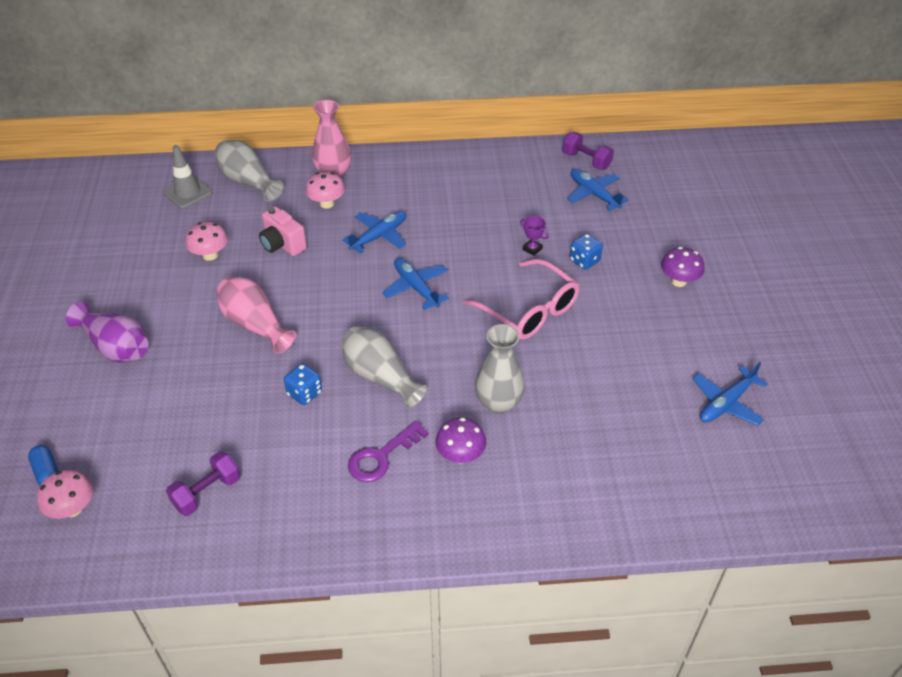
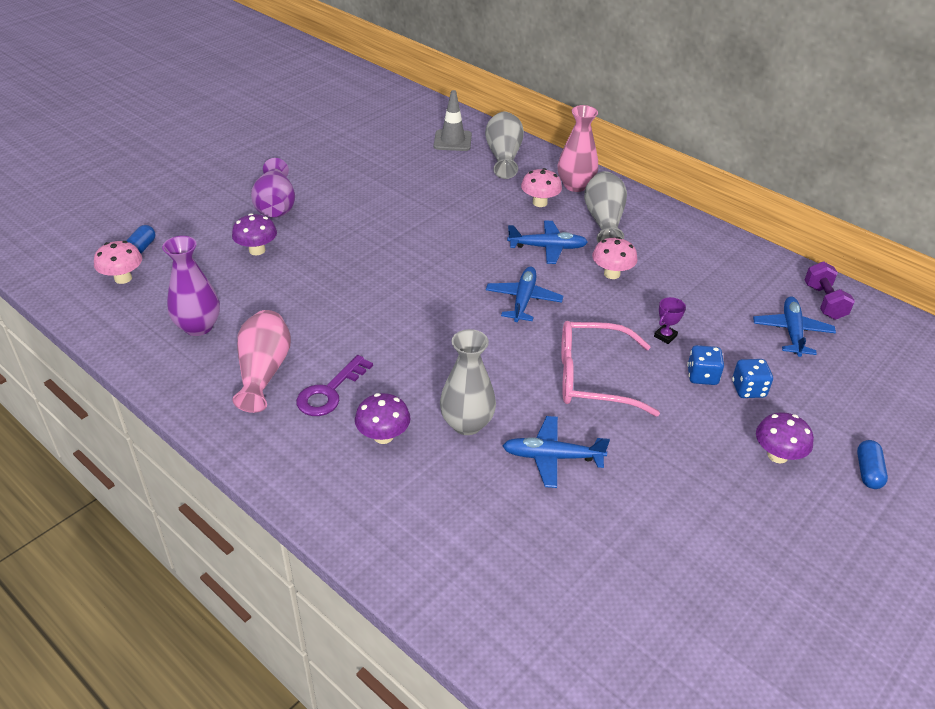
camera: 45 degrees right, 5 degrees down
(159, 396) = (257, 250): none -> purple mushroom
(207, 492) = (198, 327): purple dumbbell -> purple vase
(210, 255) = (410, 187): pink mushroom -> pink mushroom (612, 274)
(255, 324) = (375, 248): pink vase -> pink vase (264, 372)
(282, 245) = (468, 210): pink camera -> none
(304, 393) = (342, 313): blue dice -> blue dice (748, 389)
(380, 376) = (407, 340): grey vase -> grey vase (604, 221)
(381, 456) = (330, 392): purple key -> purple key turned 60 degrees counterclockwise
(529, 310) = (593, 378): pink glasses -> pink glasses turned 90 degrees clockwise
(532, 249) = (665, 336): purple trophy -> purple trophy turned 45 degrees clockwise
(726, 403) = (674, 587): blue plane -> blue plane (552, 457)
(727, 256) = (868, 471): none -> blue capsule

